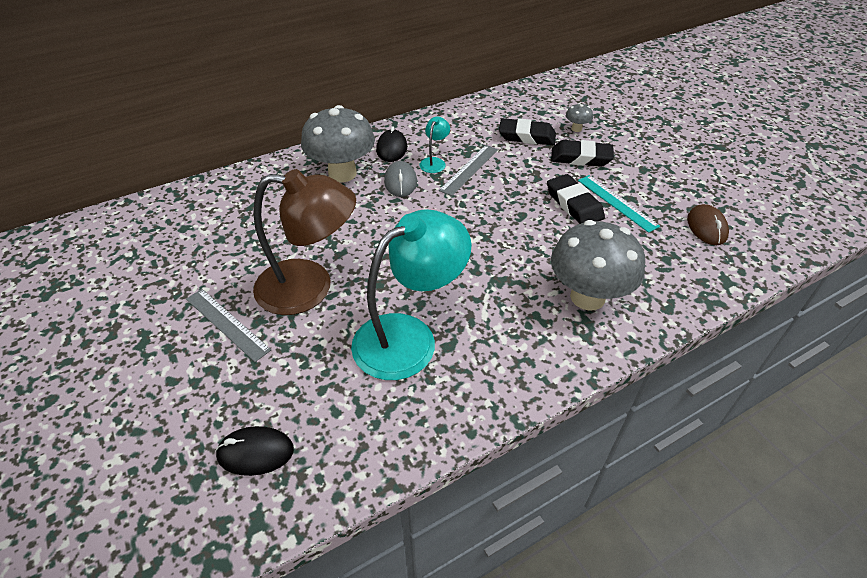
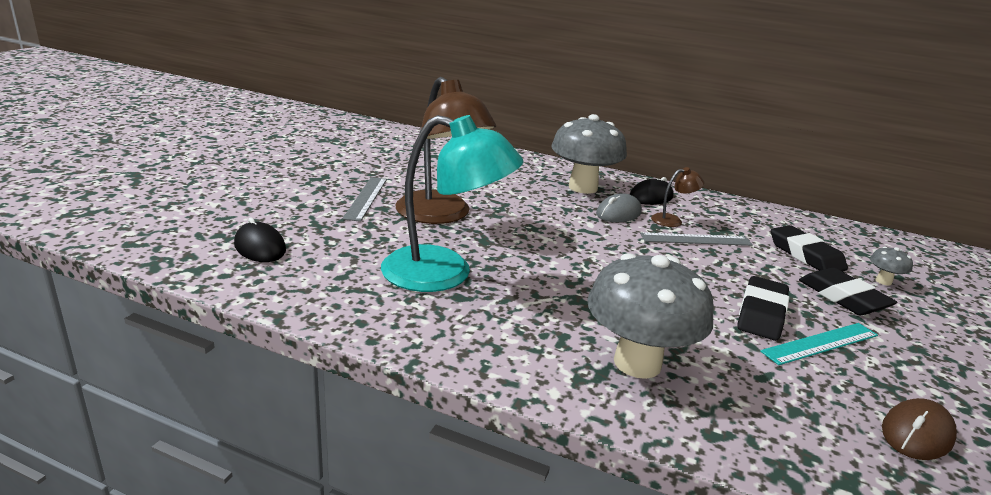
camera: 50 degrees right, 20 degrees down
(434, 162) = (672, 220): turquoise lamp -> brown lamp
(617, 202) = (820, 343): turquoise ruler -> turquoise ruler turned 45 degrees clockwise

